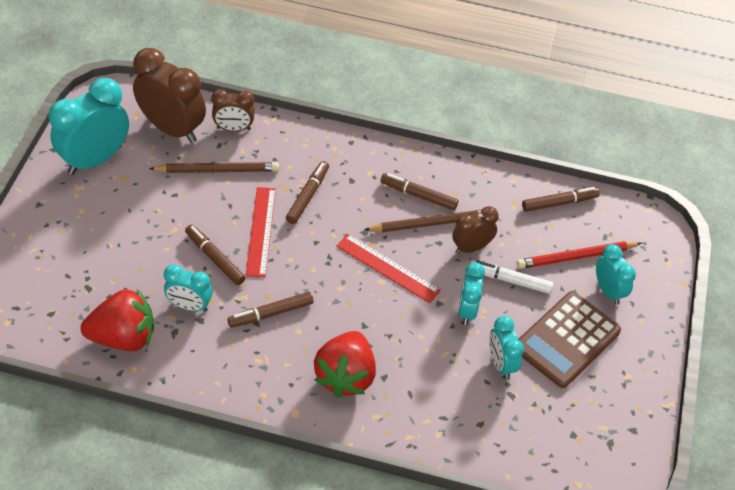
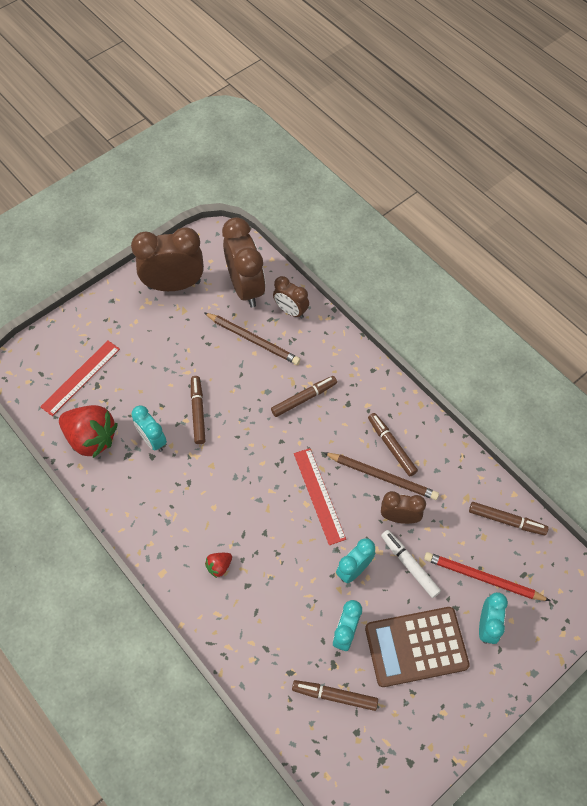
camera: 40 degrees right, 10 degrees up
(95, 159) = (174, 285): turquoise clock -> brown clock
(261, 231) = (247, 409): red ruler -> red ruler (81, 377)
(271, 314) = (204, 481): brown marker -> brown marker (334, 696)
(345, 376) = (219, 566): red strawberry -> red strawberry, size x0.44

